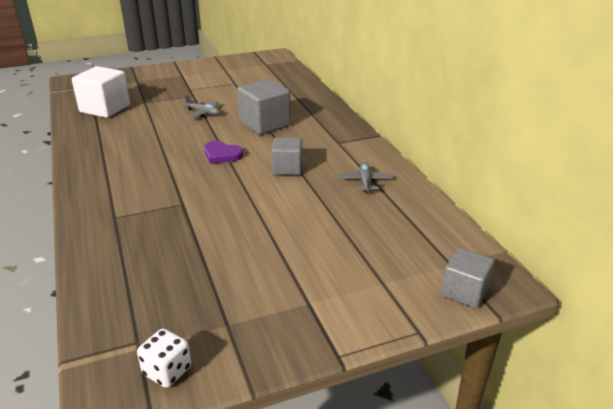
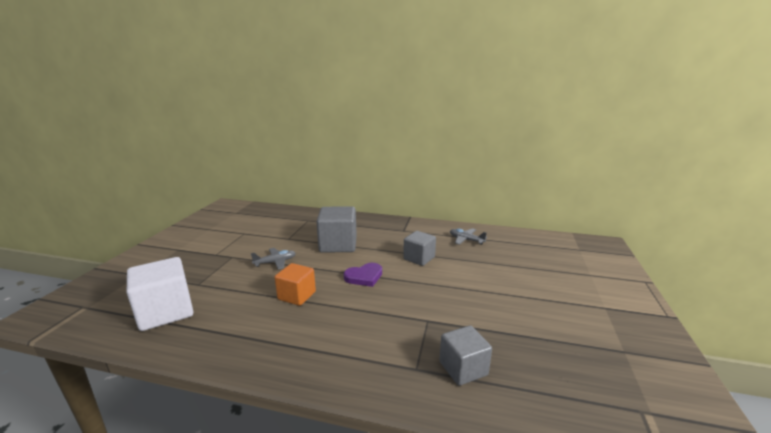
camera: 55 degrees left, 10 degrees down
(165, 140) = (297, 295): none -> orange cube
(167, 371) = (685, 403): white dice -> none
(464, 292) = (608, 255): grey cube -> grey cube (463, 368)

